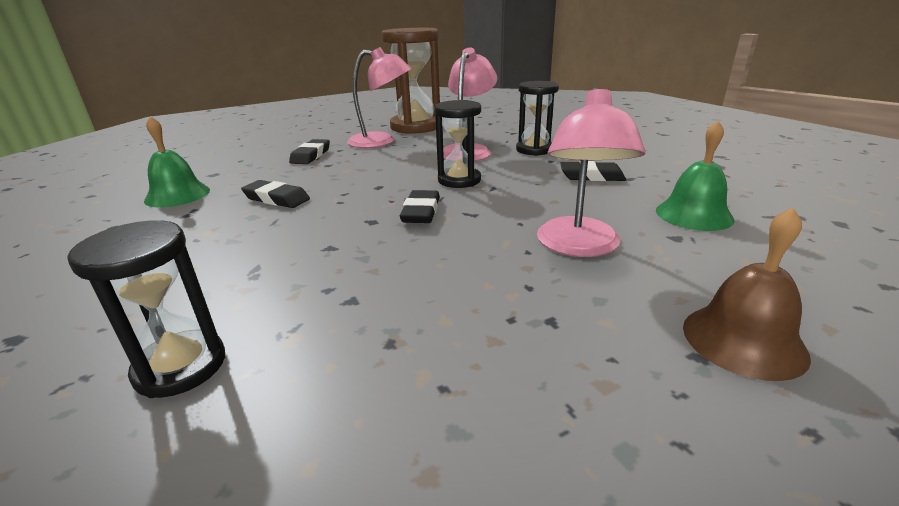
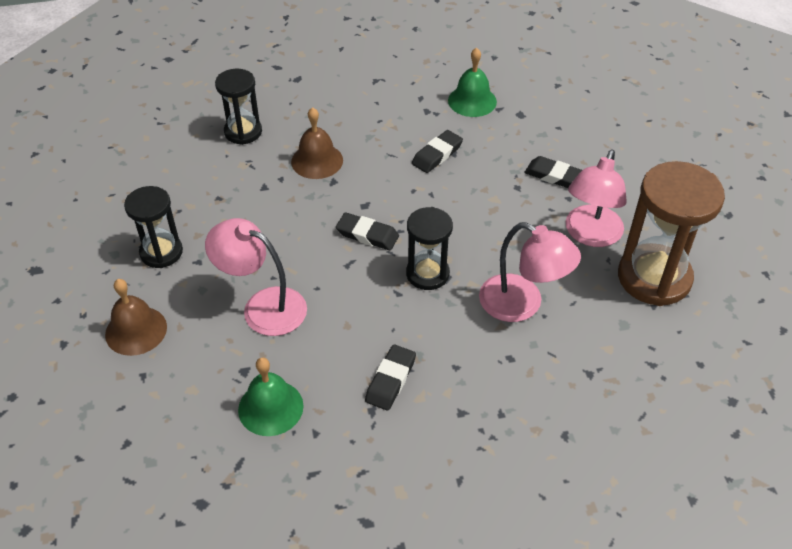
camera: 105 degrees right, 20 degrees up
(283, 267) = (317, 161): none -> brown bell
(534, 150) = (501, 367): black hourglass -> black hourglass (161, 252)

